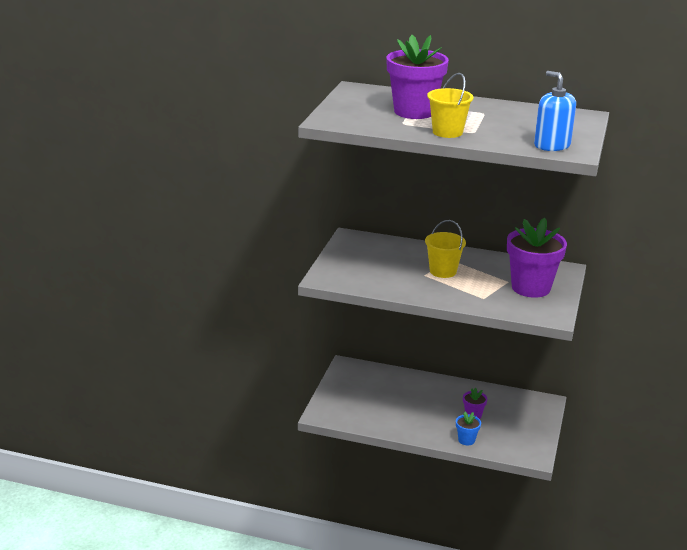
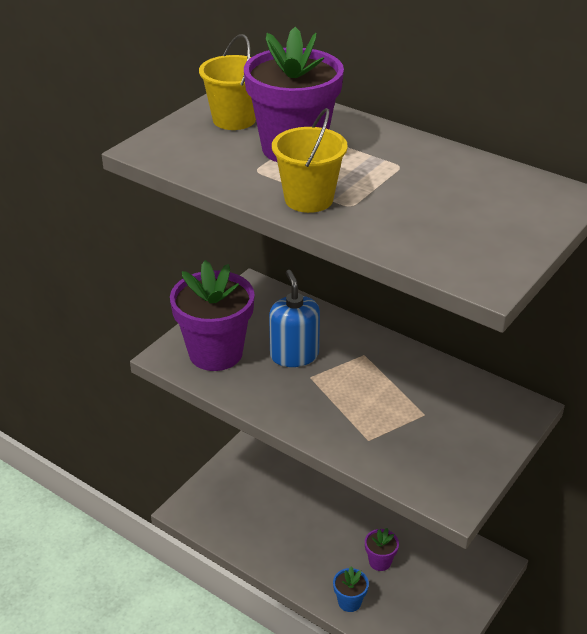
camera: 20 degrees right, 10 degrees up
(443, 271) = (341, 375): yellow bucket -> yellow bucket (234, 119)
(531, 287) = (451, 434): purple flower pot -> purple flower pot (215, 353)
(552, 145) = (456, 256): blue soap dispenser -> blue soap dispenser (294, 355)

